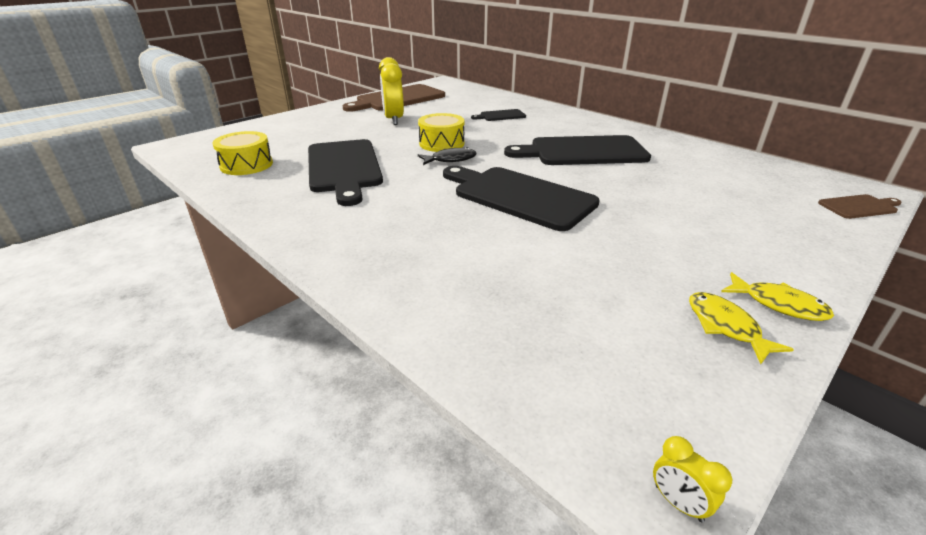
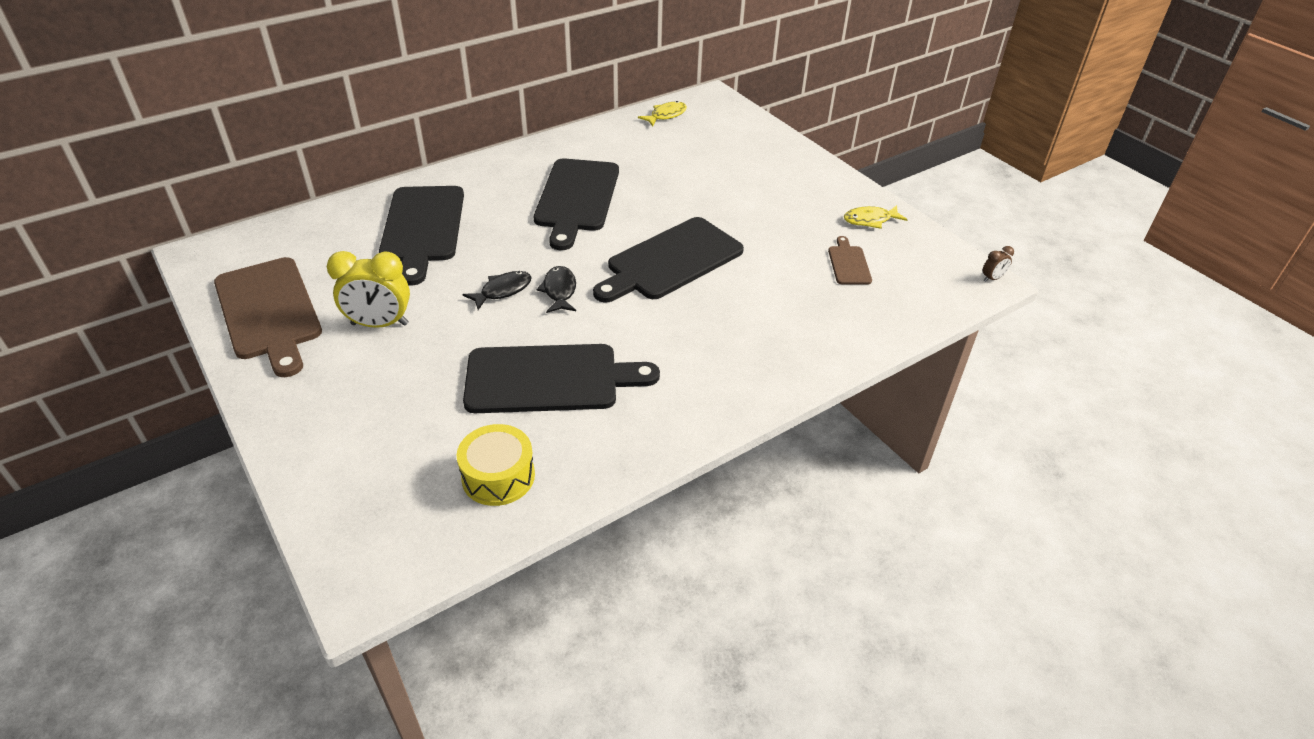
camera: 80 degrees left, 10 degrees up
(441, 143) = (502, 291): yellow drum -> black fish
(501, 116) = (423, 228): black cutting board -> black cutting board, size x2.14
(678, 503) = (992, 278): yellow clock -> brown clock
(778, 304) = (849, 194): yellow fish -> yellow fish (666, 115)
(859, 207) = (735, 112): brown cutting board -> brown cutting board (848, 263)

